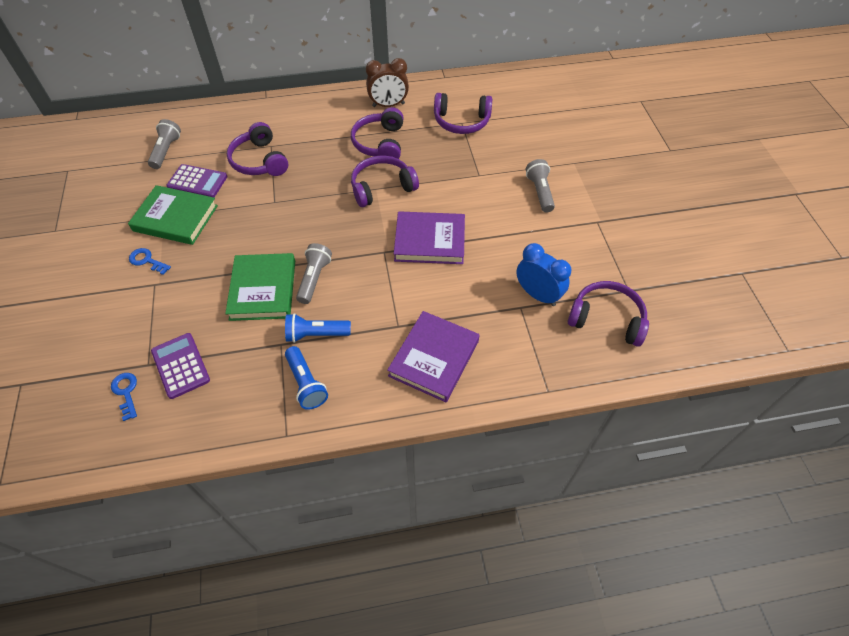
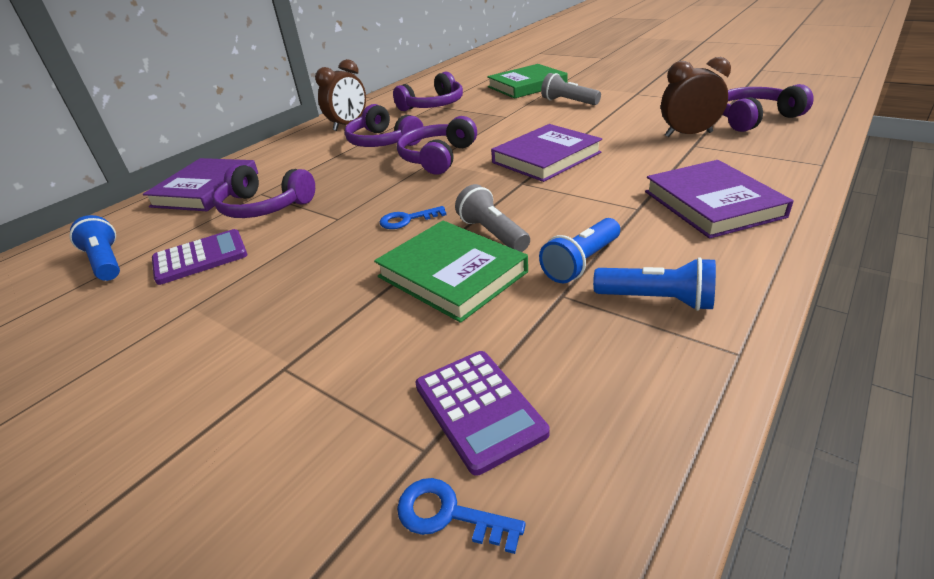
camera: 40 degrees left, 20 degrees down
(147, 261) = (231, 356): blue key -> blue key (407, 219)
(166, 151) = (106, 262): grey flashlight -> blue flashlight
(175, 218) = (215, 298): green book -> green book (527, 86)
(181, 366) = (479, 409): purple calculator -> purple calculator turned 135 degrees counterclockwise
(254, 119) = (206, 189): none -> purple book
(537, 295) = (688, 134): blue clock -> brown clock

